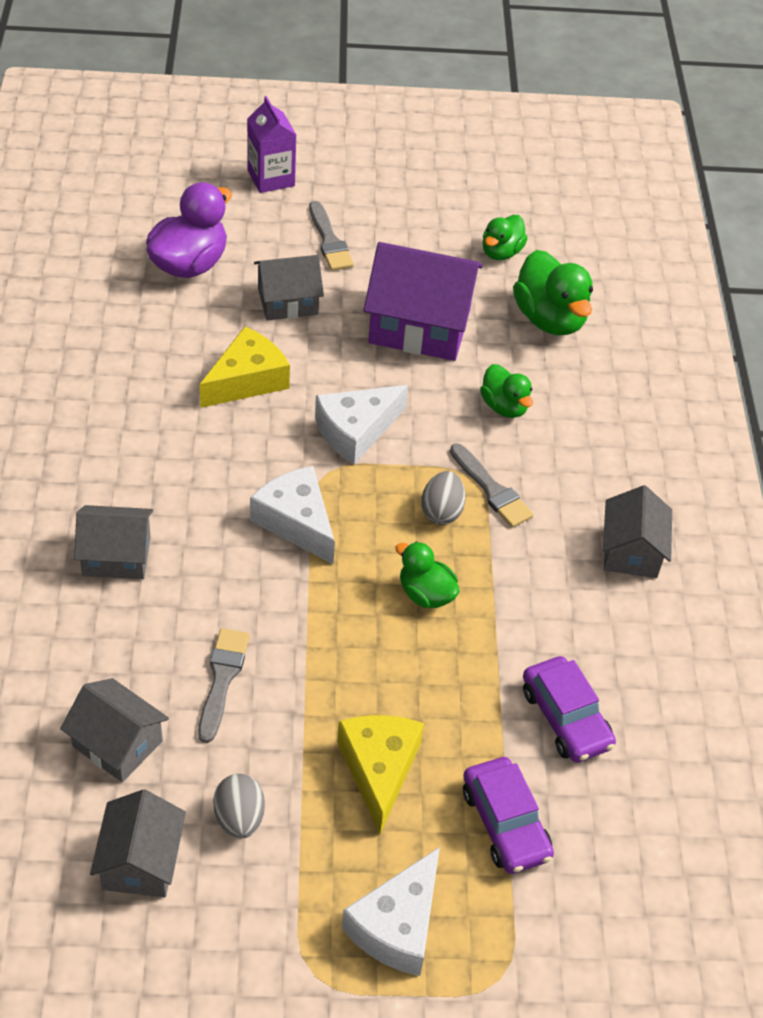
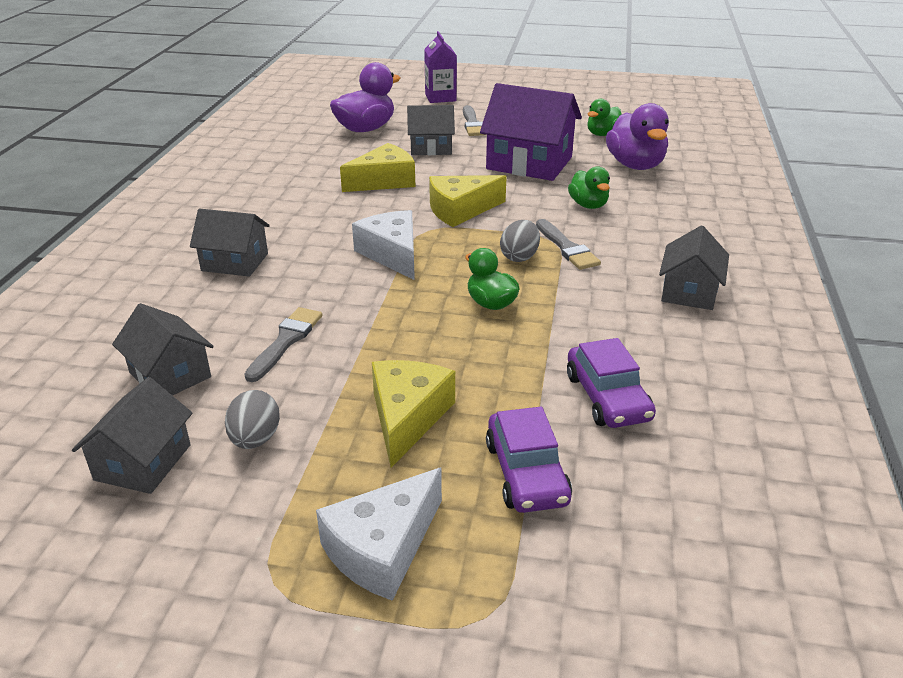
camera: 15 degrees right, 15 degrees down
(355, 431) = (460, 210): white cheese -> yellow cheese
(549, 319) = (635, 165): green duck -> purple duck

